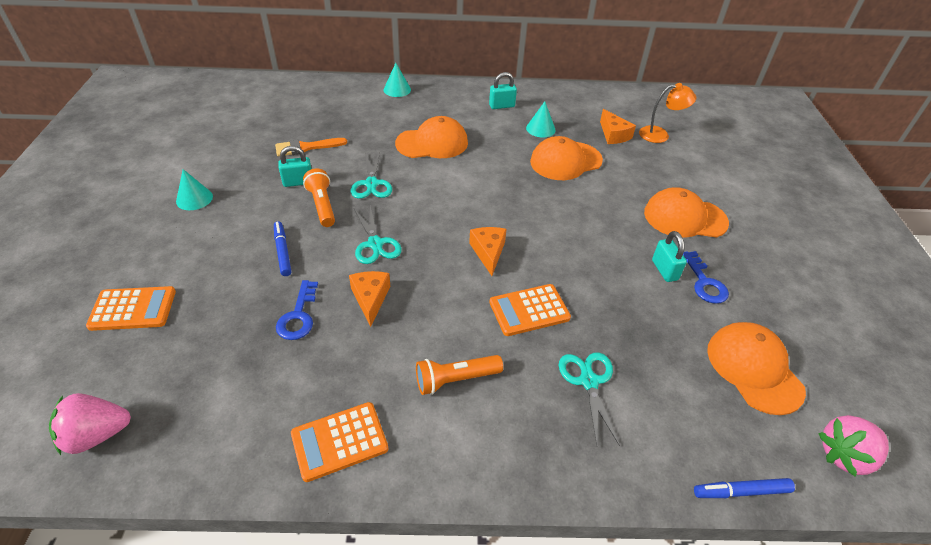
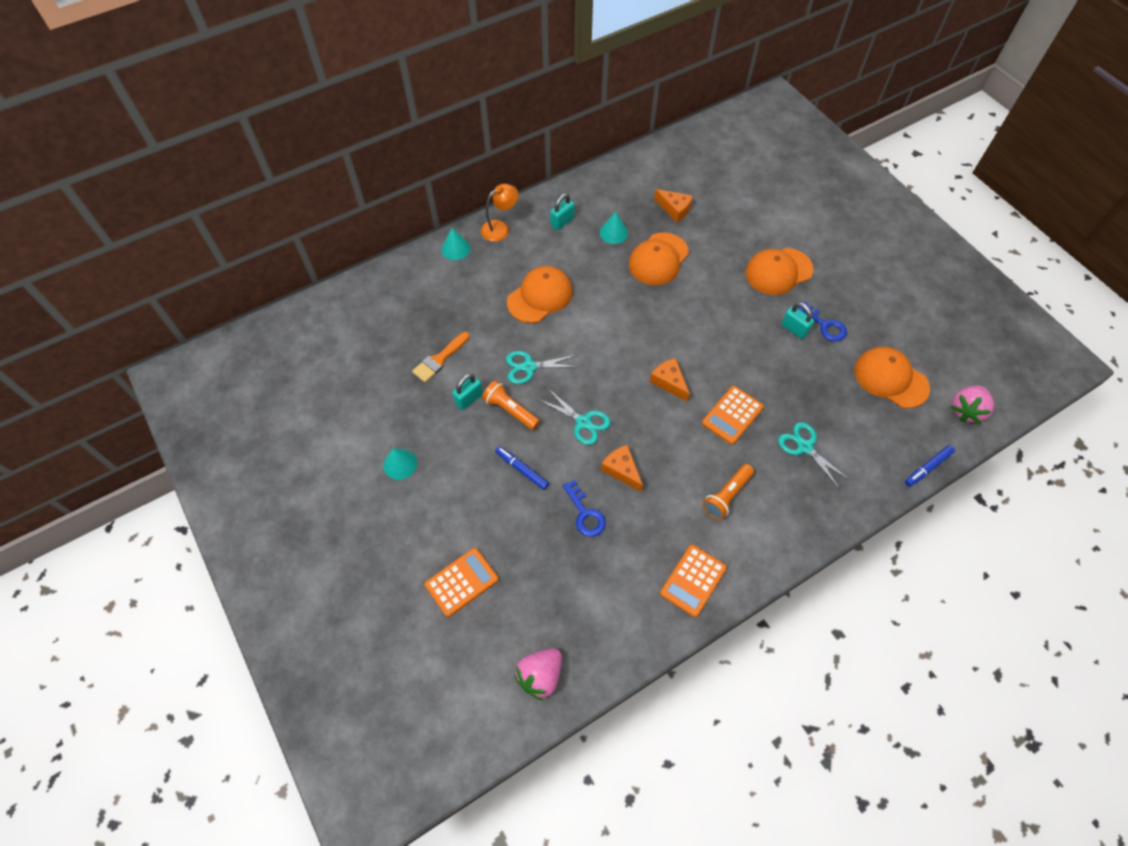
camera: 30 degrees left, 15 degrees up
(371, 184) = (529, 367): turquoise scissors -> turquoise scissors turned 120 degrees clockwise
(660, 135) = (709, 190): orange lamp -> orange lamp (500, 228)

